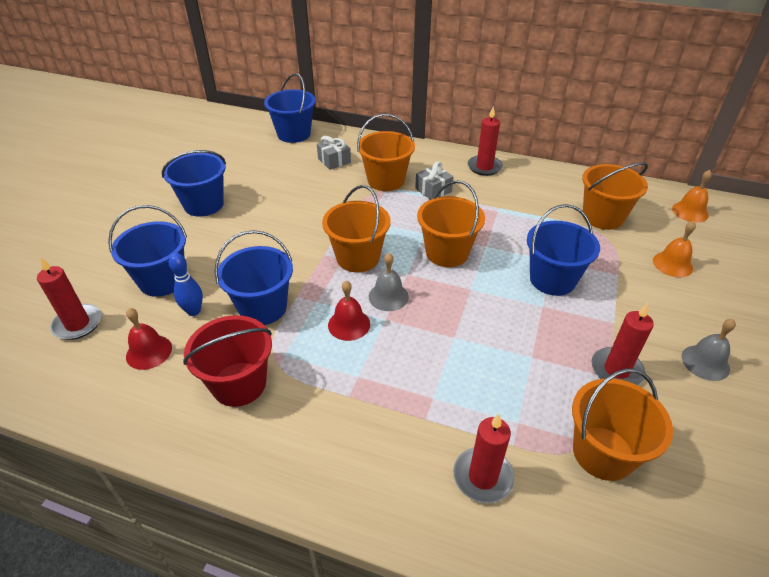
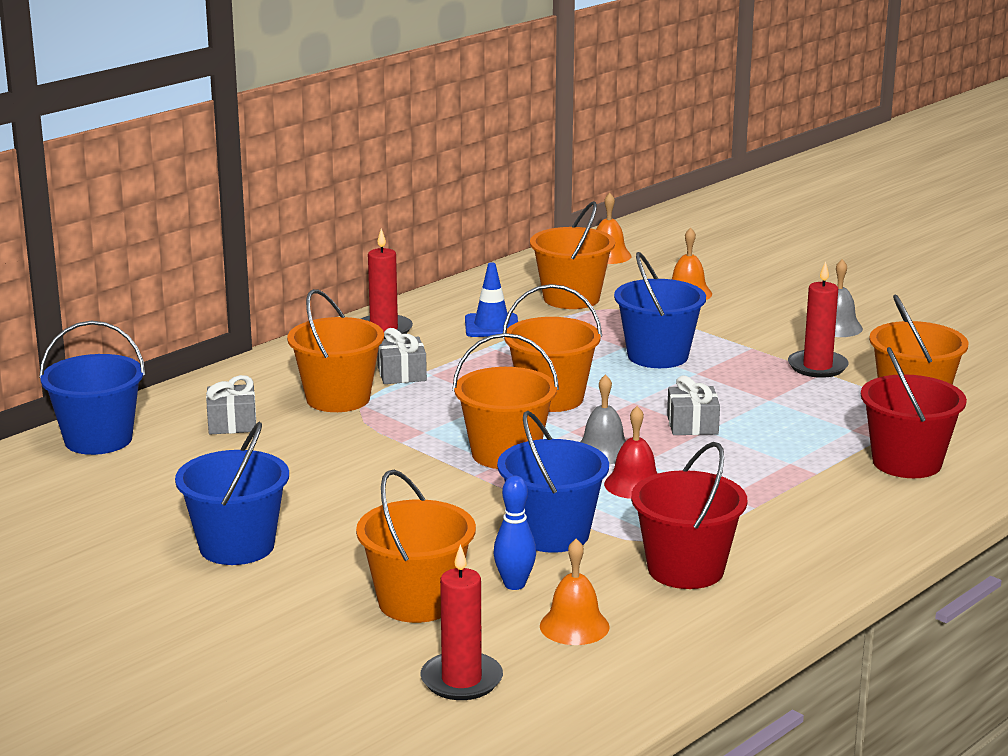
camera: 65 degrees left, 20 degrees down
(149, 352) = (574, 626): red bell -> orange bell
(162, 280) = (417, 602): blue bucket -> orange bucket
(457, 327) = (692, 425): none -> grey gift
(483, 477) = (906, 462): red candle -> red bucket
(527, 200) = (491, 326): none -> blue traffic cone

